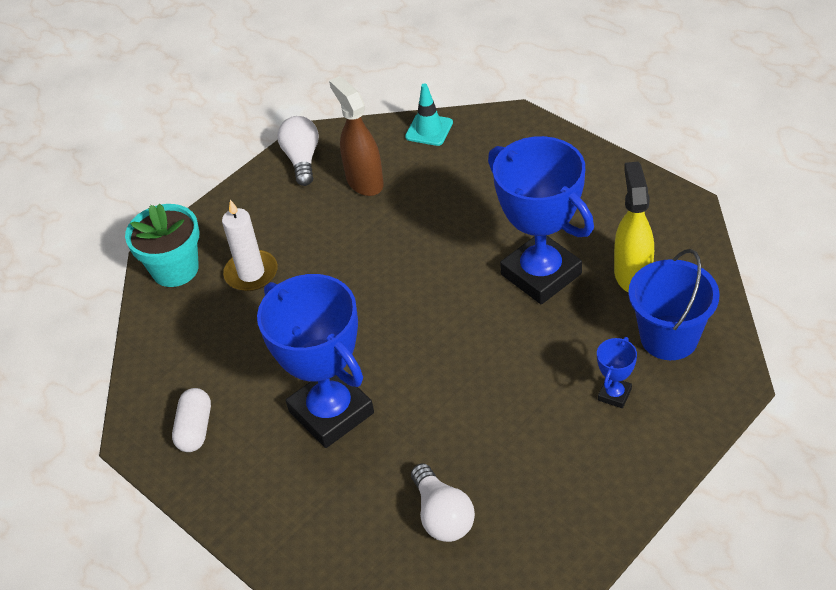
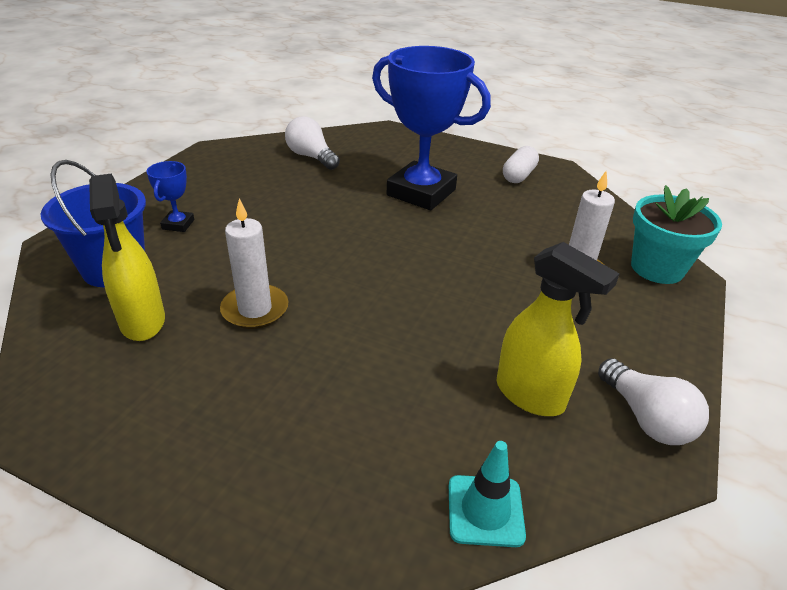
camera: 155 degrees right, 10 degrees down
(195, 429) = (518, 175): white capsule -> white capsule turned 45 degrees clockwise
(364, 181) = (530, 395): brown spray bottle -> yellow spray bottle
(541, 274) = (255, 309): blue trophy -> white candle

